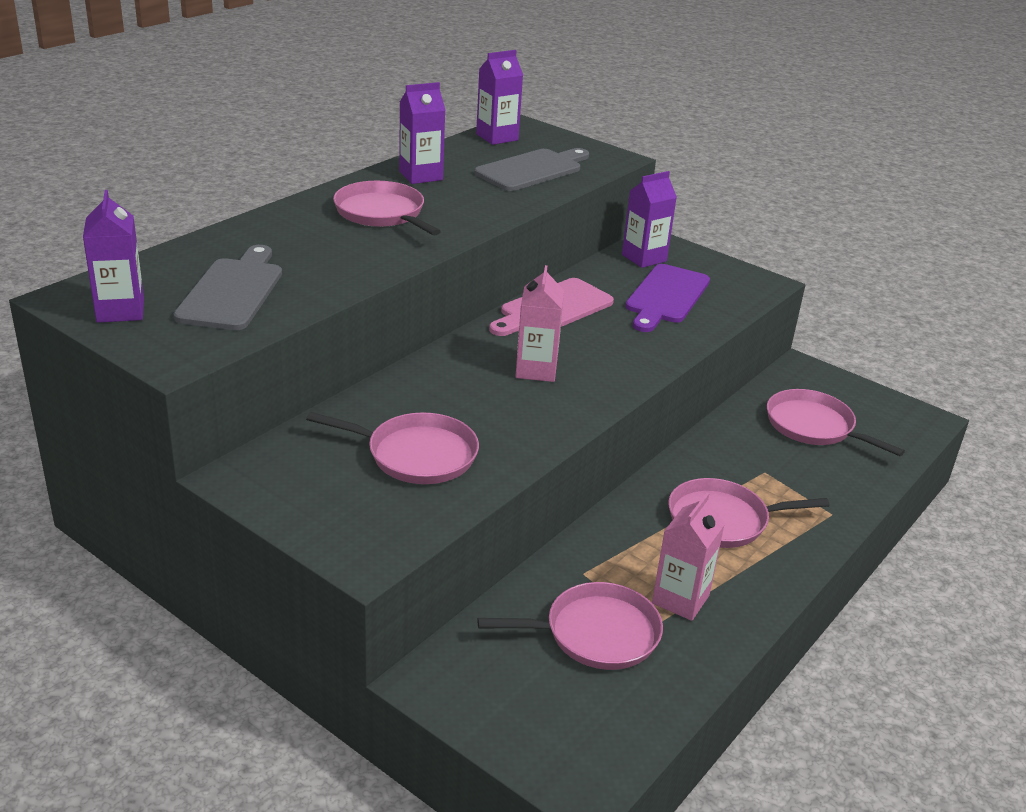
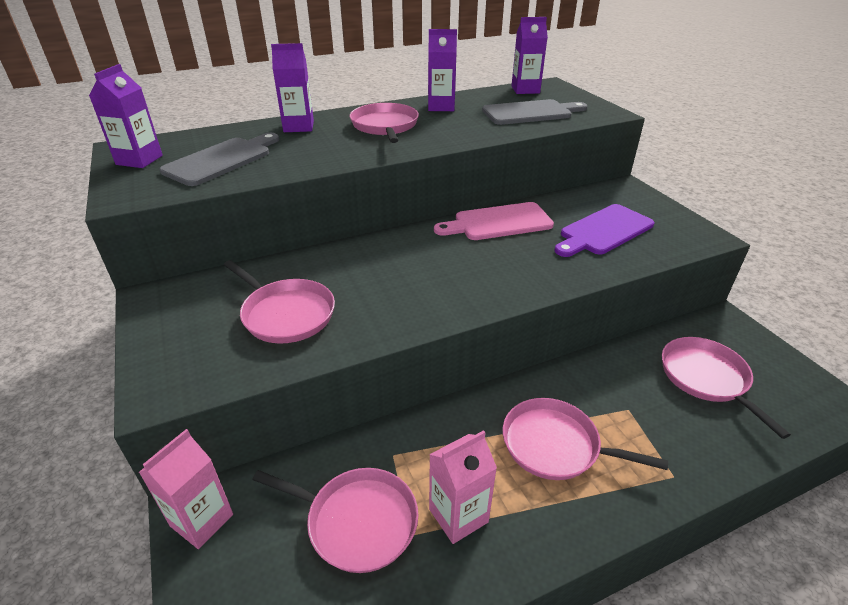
camera: 30 degrees right, 5 degrees up
(536, 370) = (442, 267): pink carton -> pink carton (202, 520)
(644, 258) = (608, 198): purple carton -> purple carton (298, 126)

